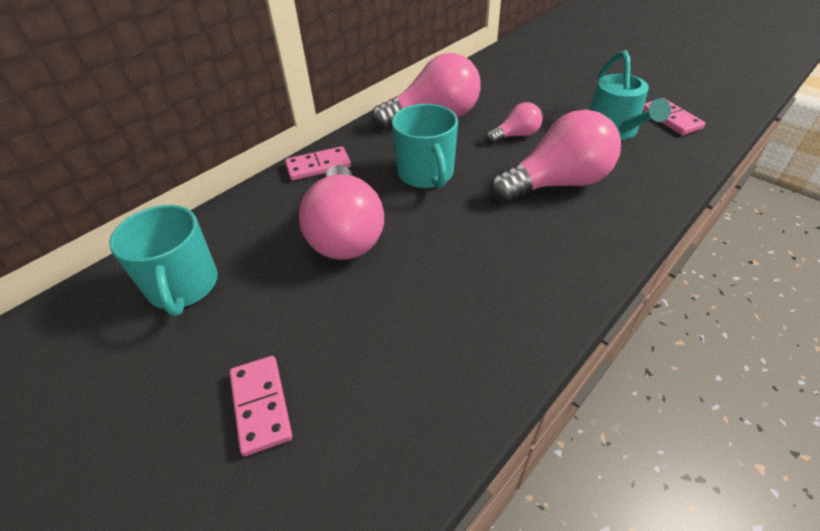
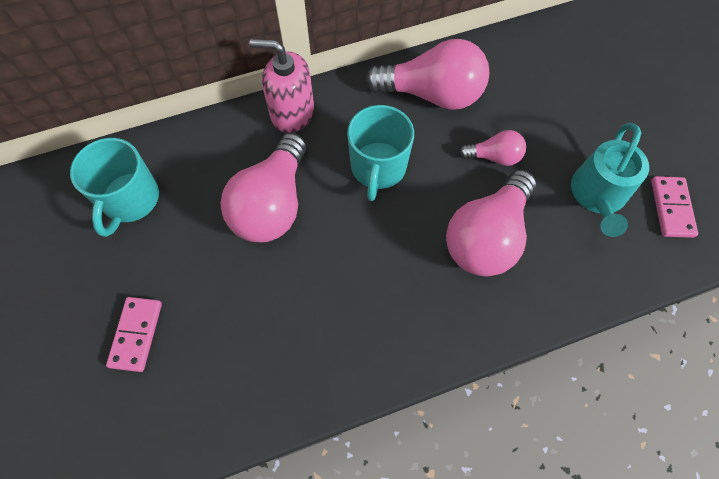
camera: 25 degrees right, 20 degrees up
(318, 166) = (292, 113): pink domino -> pink soap dispenser
(556, 183) = (487, 237): pink light bulb -> pink light bulb turned 120 degrees clockwise

